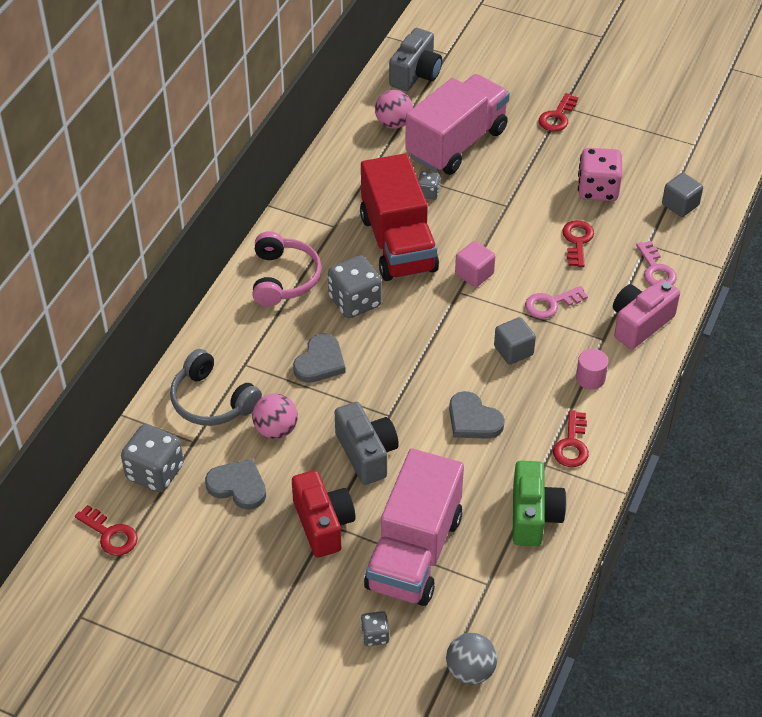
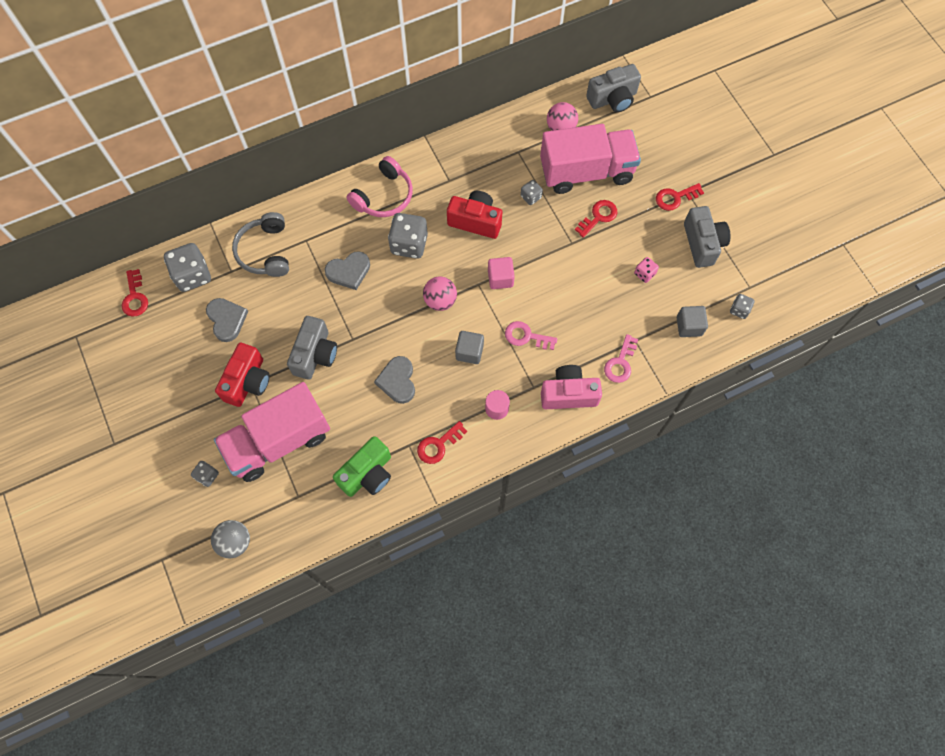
camera: 40 degrees right, 20 degrees up
(276, 430) = (281, 298): pink ball -> pink ball (440, 300)
(398, 243) = (475, 221): red truck -> red camera
(577, 241) = (591, 303): red key -> red key (598, 217)
(597, 189) = (644, 274): pink dice -> pink dice, size x0.51
(620, 137) = (702, 243): none -> grey camera
(706, 166) = (739, 310): none -> grey dice

